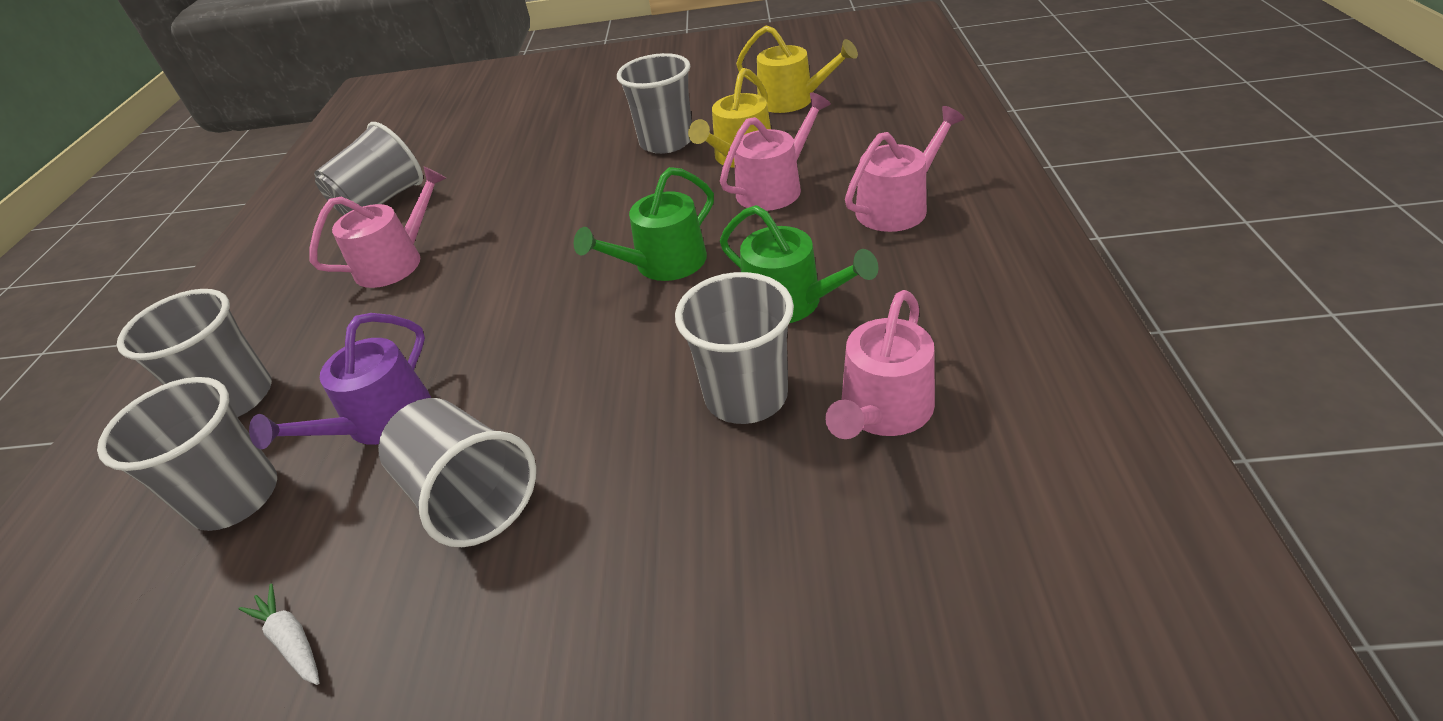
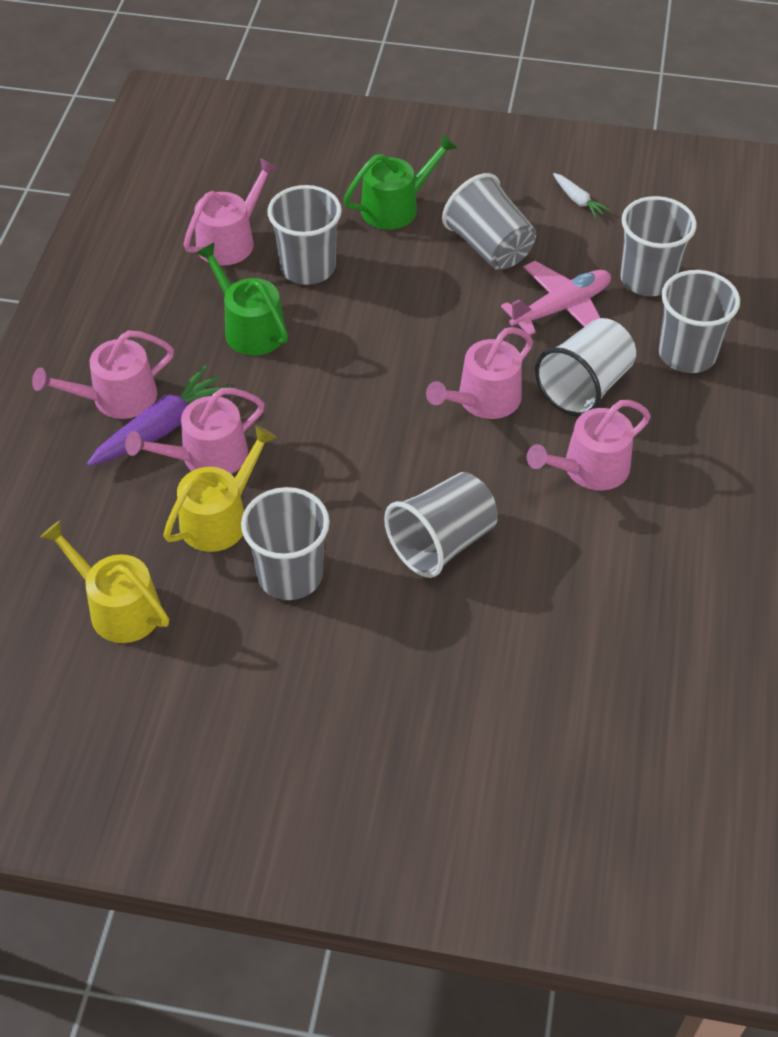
camera: 175 degrees left, 10 degrees up
(378, 332) = (584, 387): none -> white cup
(380, 421) = (561, 308): purple watering can -> pink plane
(381, 201) = (633, 576): grey cup -> grey cup (442, 543)
(497, 294) = (483, 400): none -> pink watering can
(663, 264) = (336, 392): green watering can -> green watering can (396, 207)
(833, 196) = (161, 428): none -> purple carrot

